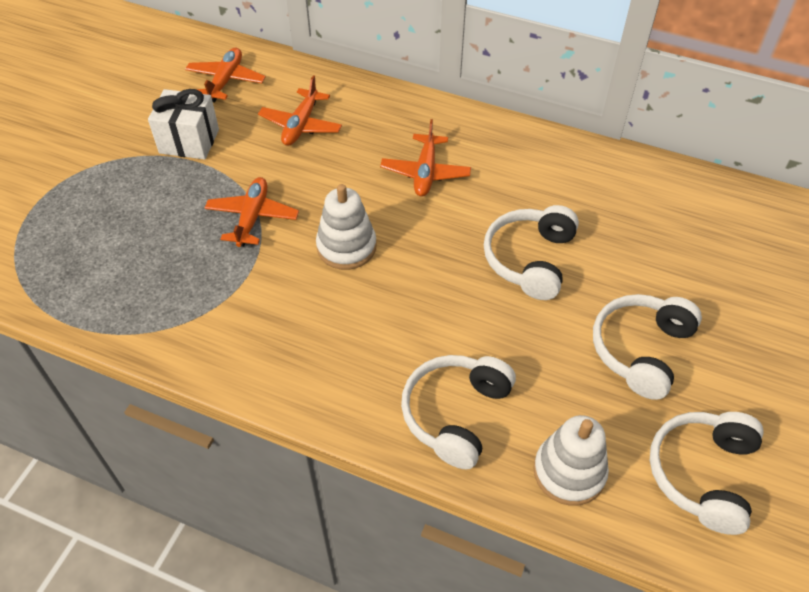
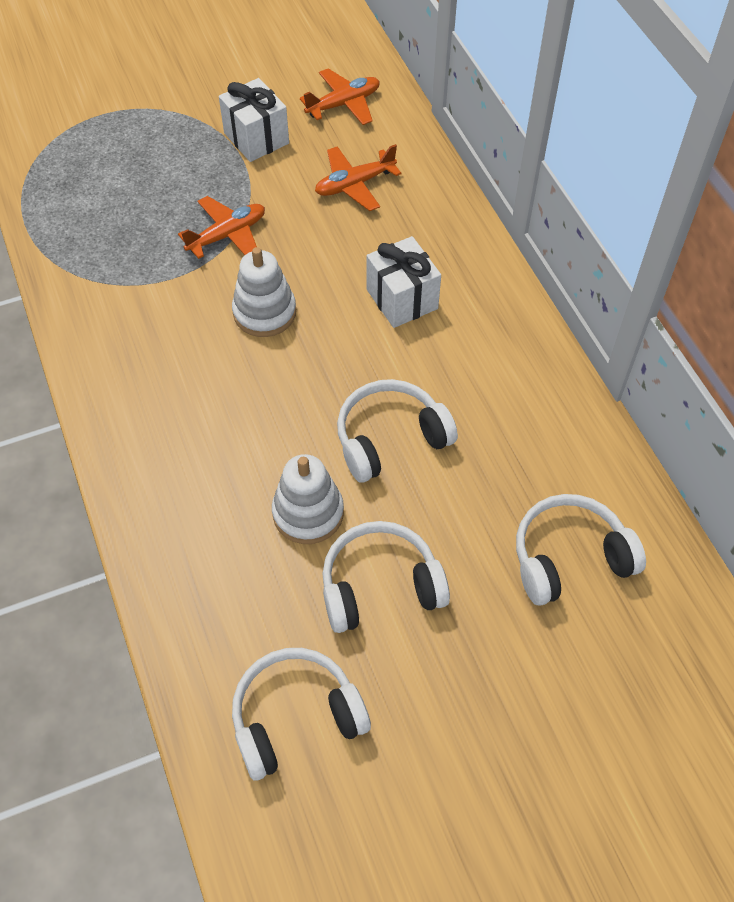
camera: 45 degrees right, 5 degrees up
(425, 172) = (402, 299): orange plane -> white gift
(455, 414) = (180, 504): white headphones -> white headphones (569, 557)
(569, 472) = (203, 618): white stacking toy -> white stacking toy (308, 513)

